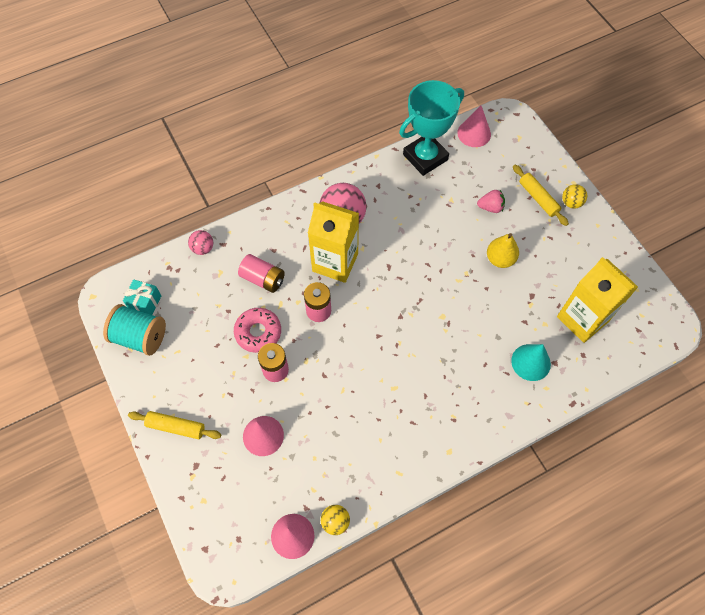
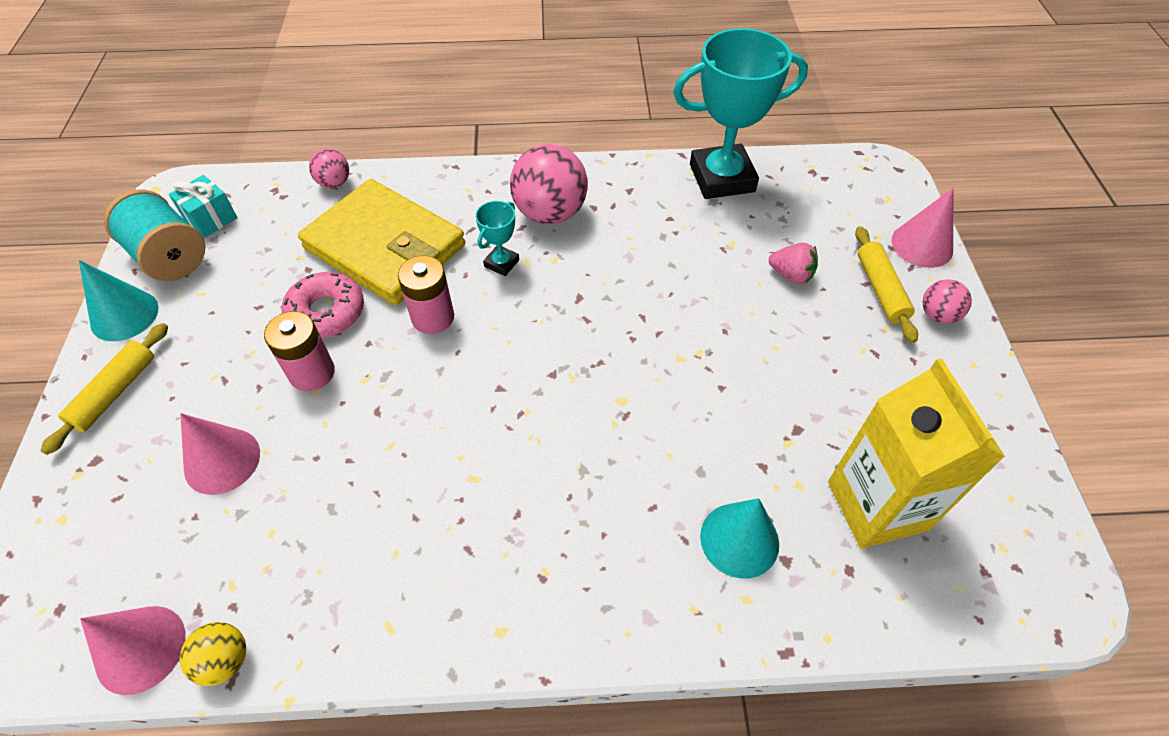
camera: 25 degrees right, 10 degrees down
(143, 383) = (124, 315): none -> turquoise cone
(176, 427) = (115, 392): yellow rolling pin -> yellow rolling pin turned 75 degrees clockwise
(263, 279) = (385, 247): pink battery -> yellow wallet
(335, 262) = (501, 263): yellow carton -> turquoise trophy
(474, 133) = (816, 172): pink cone -> pink cone (922, 245)
(500, 259) = (768, 353): yellow pear -> none
(571, 203) = (938, 315): yellow ball -> pink ball

